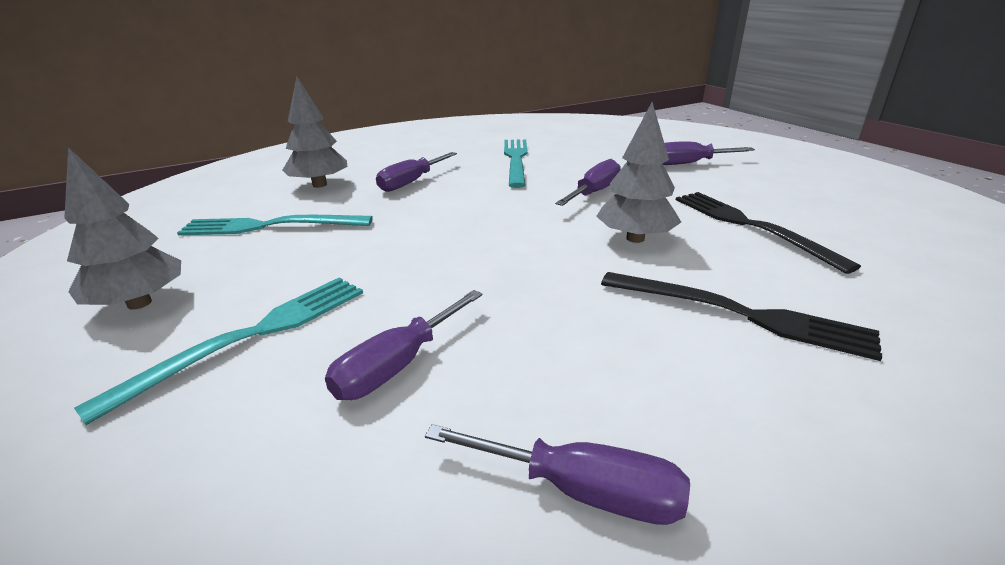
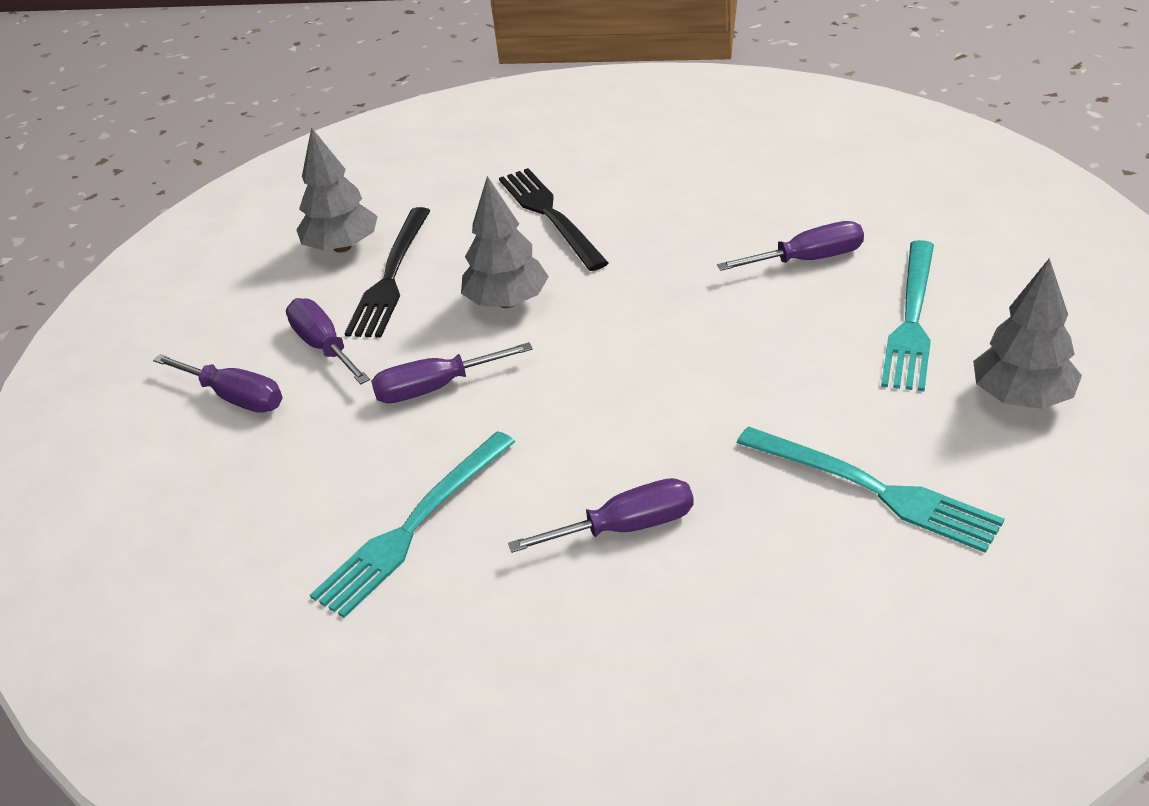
camera: 140 degrees left, 10 degrees up
(251, 336) = (911, 319): turquoise fork -> turquoise fork turned 60 degrees counterclockwise
(320, 185) = (769, 592): grey tree -> grey tree (342, 247)
(581, 491) = (756, 176): purple screwdriver -> purple screwdriver (324, 346)

